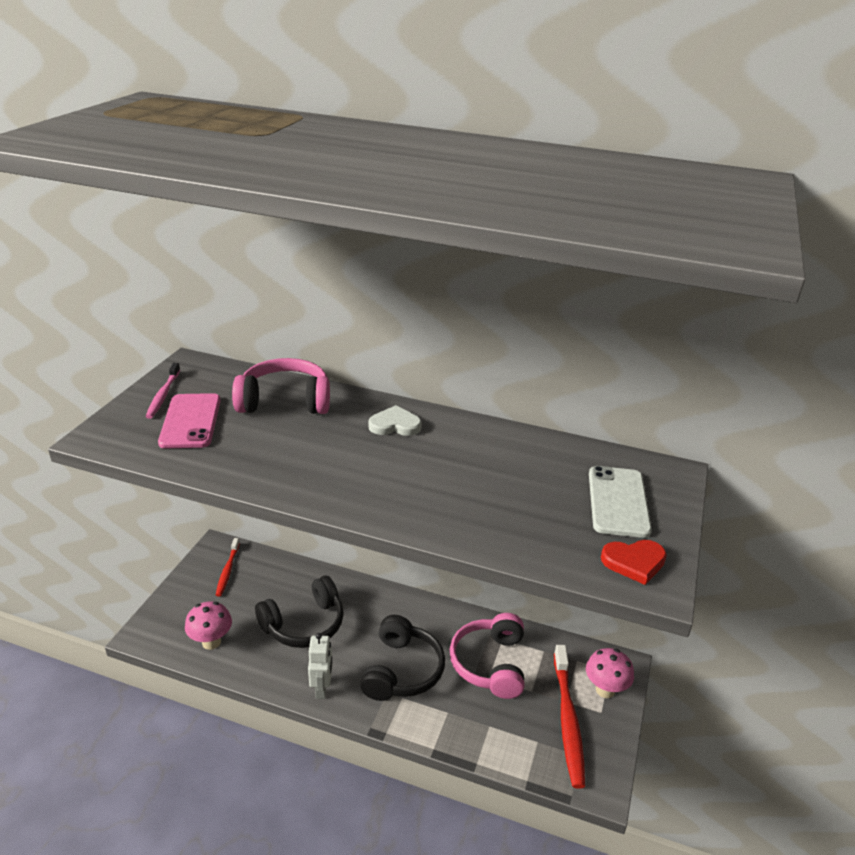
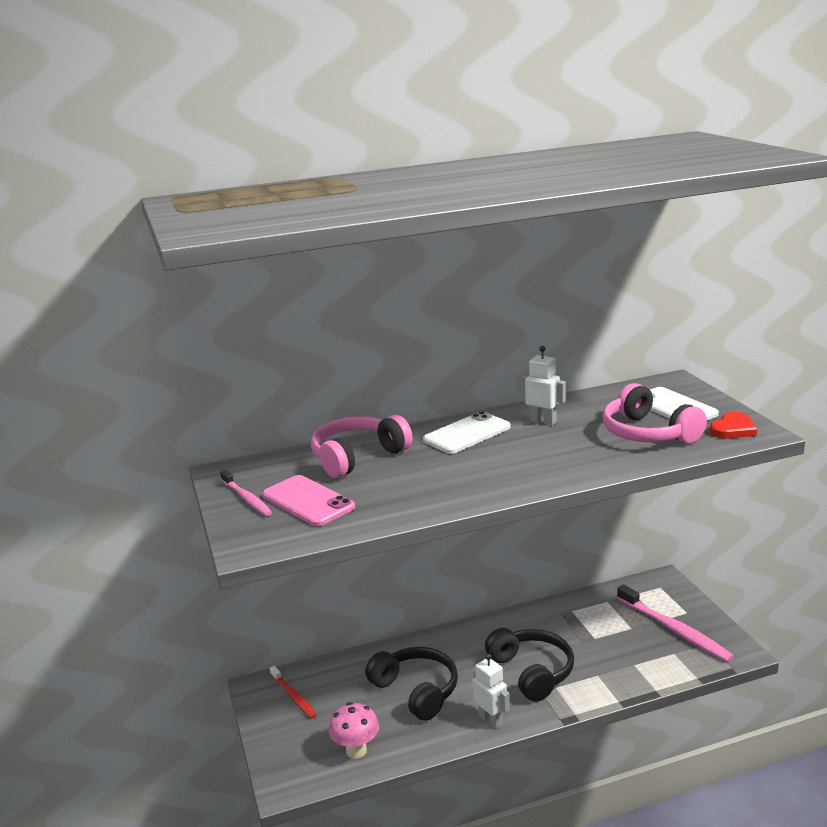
camera: 35 degrees left, 10 degrees down
(304, 624) = (416, 691): black headphones -> black headphones turned 60 degrees counterclockwise
(395, 425) = (467, 434): white heart -> white phone
(474, 448) = (543, 421): none -> white robot
(490, 664) = (584, 630): pink headphones -> pink headphones (647, 433)
(568, 721) = (675, 630): red toothbrush -> pink toothbrush
(605, 690) = (672, 599): pink mushroom -> none

